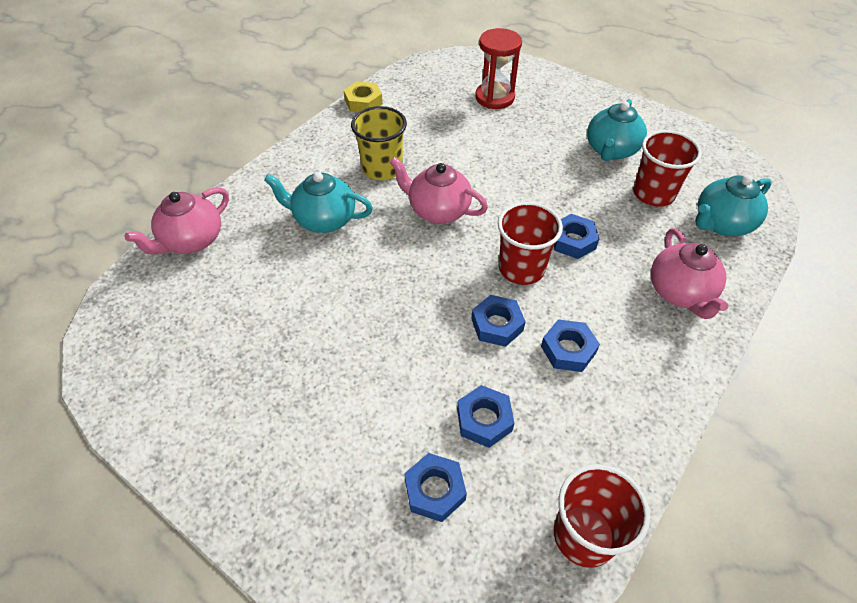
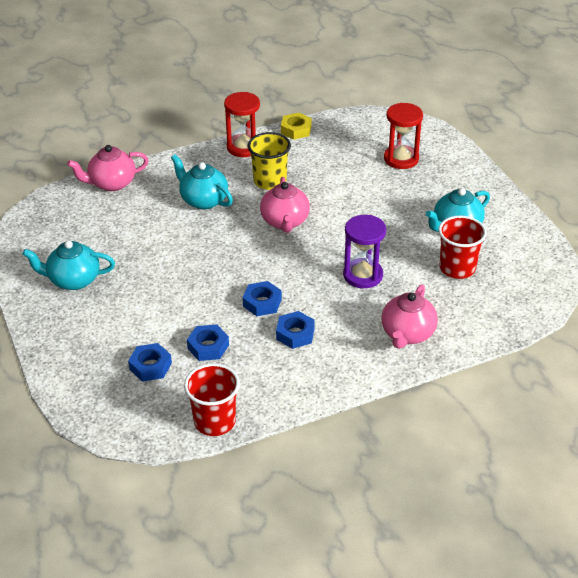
camera: 30 degrees right, 10 degrees down
(322, 140) = (244, 147): none -> red hourglass
(438, 210) = (285, 222): pink teapot -> pink teapot turned 150 degrees counterclockwise
(521, 268) = (309, 278): red cup -> none
(573, 241) = (363, 275): blue nut -> purple hourglass
(721, 224) = (489, 306): turquoise teapot -> turquoise teapot (73, 280)

